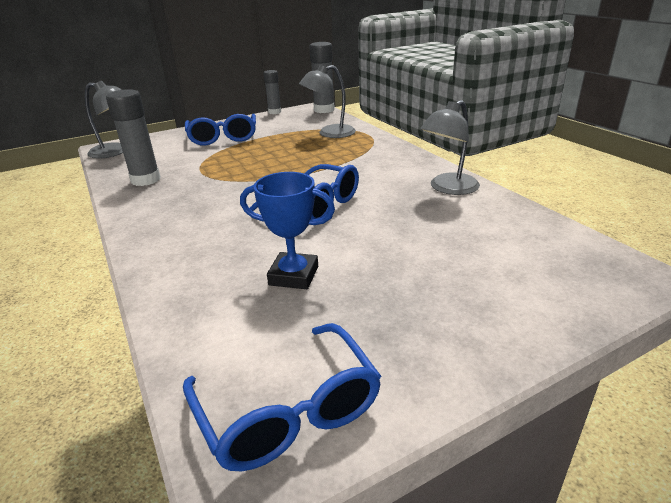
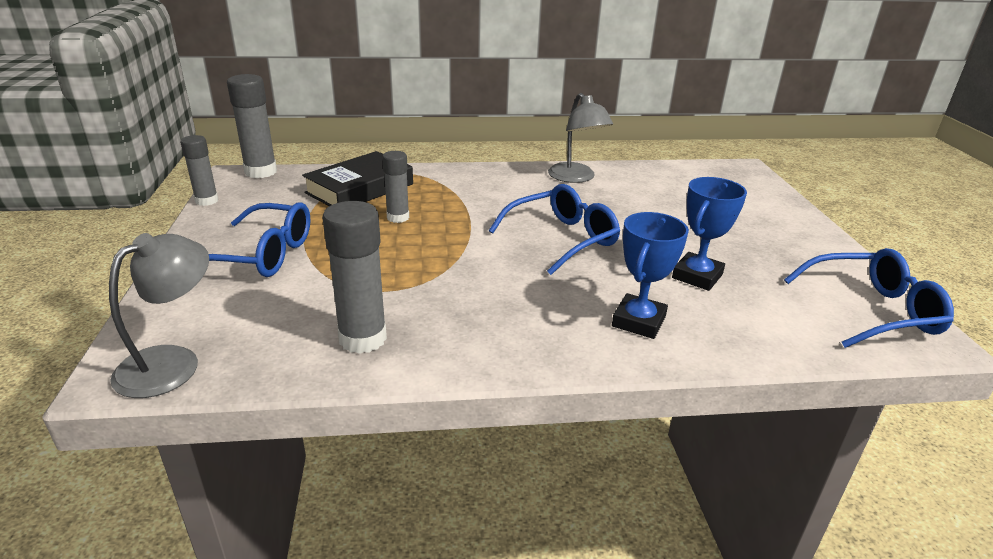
camera: 70 degrees left, 0 degrees up
(197, 258) = (638, 321): none -> blue trophy
(298, 152) = (398, 217): none -> grey glue stick
(329, 133) = (360, 188): grey lamp -> black book

